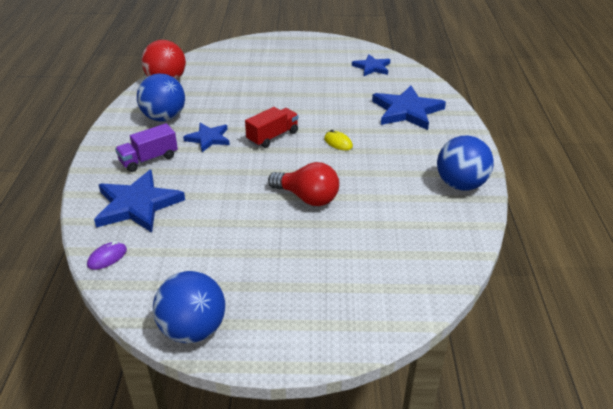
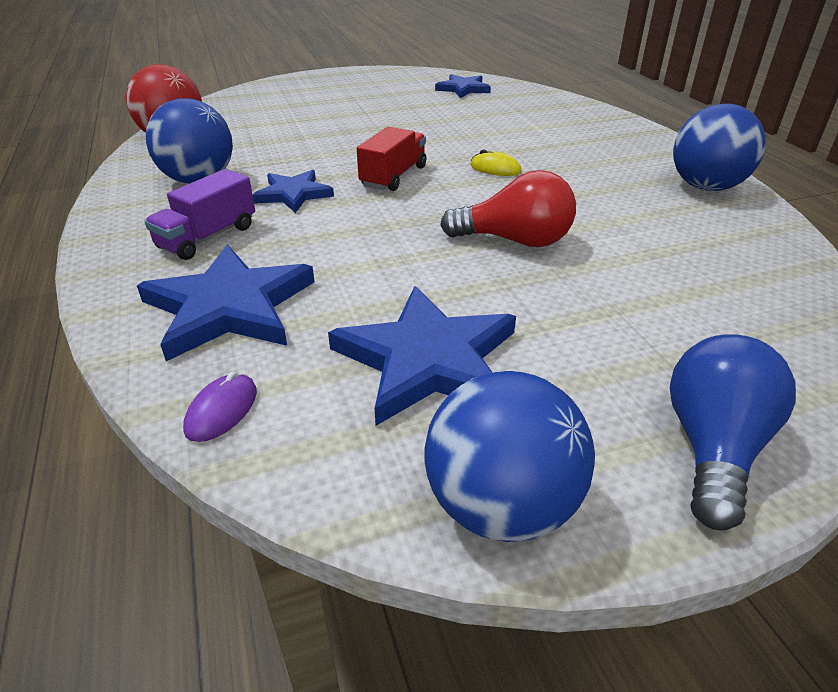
camera: 20 degrees left, 0 degrees up
(306, 333) = (712, 447): none -> blue light bulb
(406, 111) = (551, 123): blue star -> blue star (428, 360)

